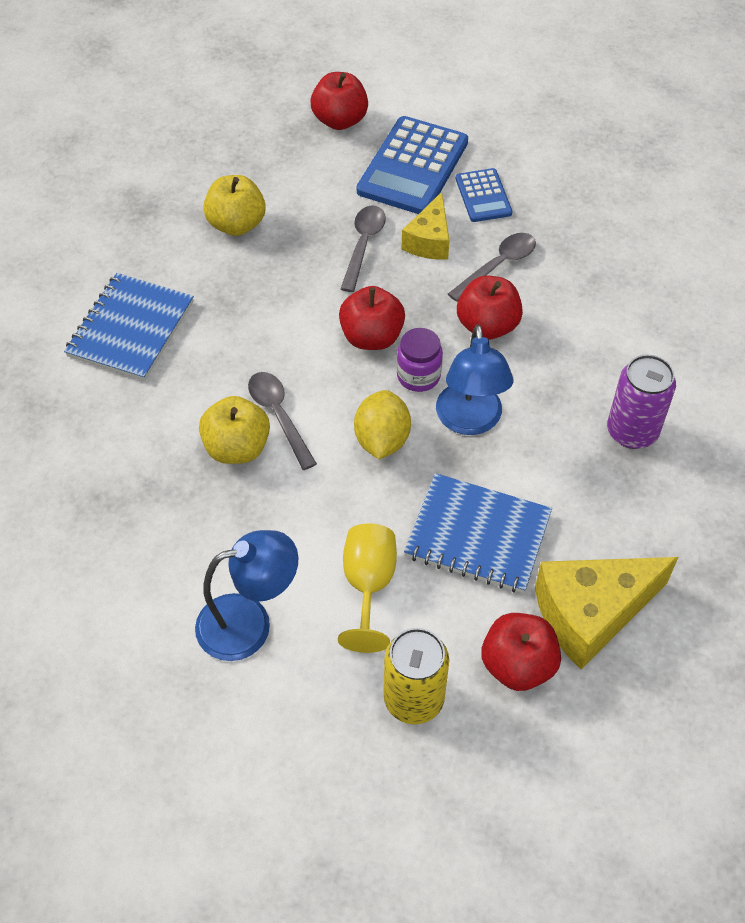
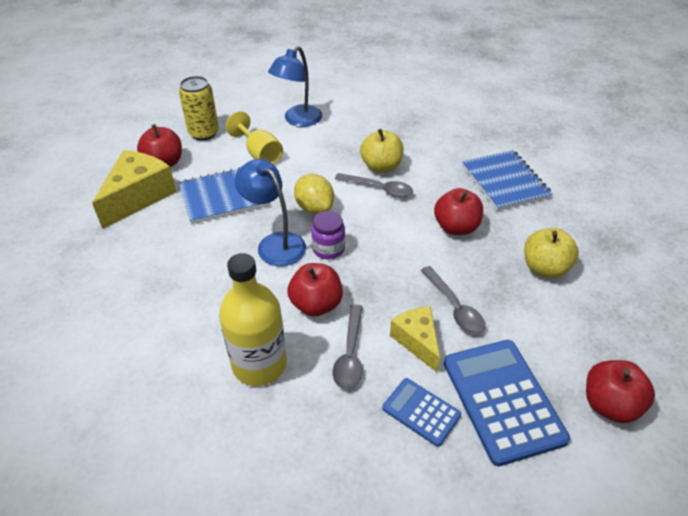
camera: 140 degrees right, 10 degrees down
(371, 337) = (379, 253): red apple -> red apple (456, 227)
(585, 305) = (259, 364): none -> yellow bottle
(632, 431) = (167, 294): purple can -> none

